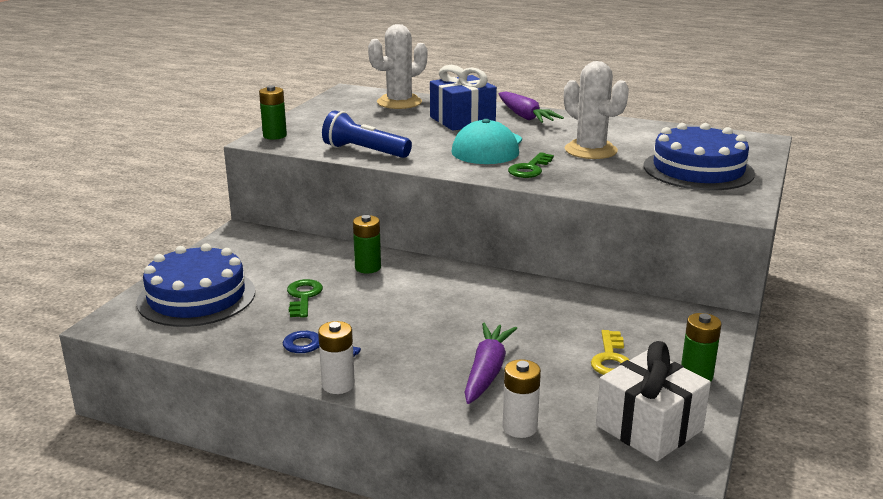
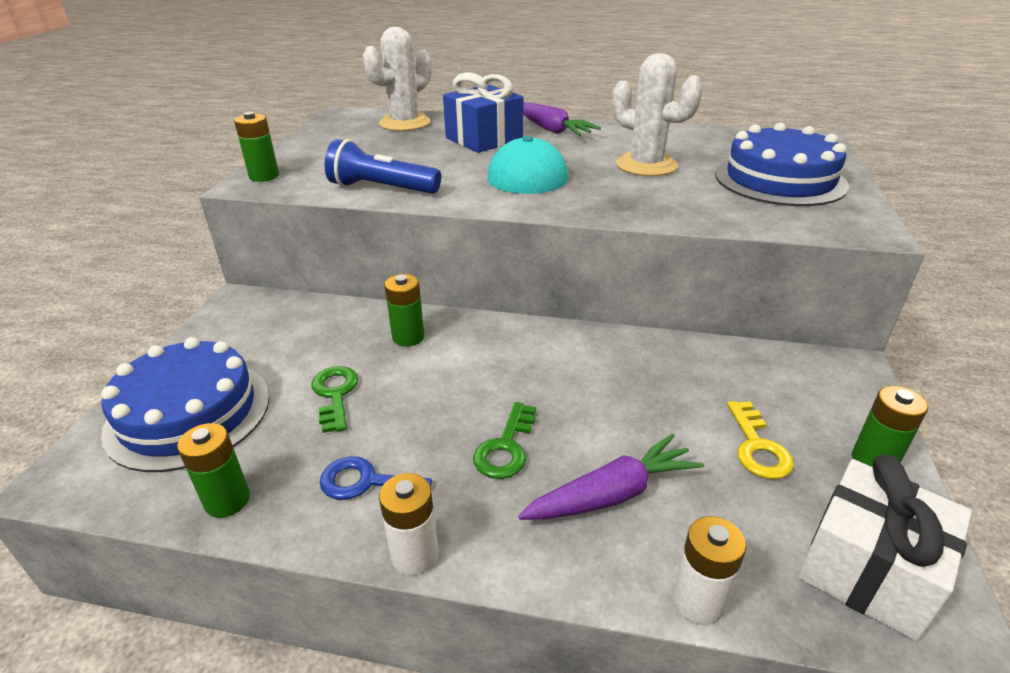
camera: 10 degrees left, 10 degrees up
(219, 345) = (227, 500): none -> green battery
(487, 371) = (612, 494): purple carrot -> purple carrot turned 60 degrees clockwise
(530, 169) = (590, 195): green key -> green key (506, 447)

